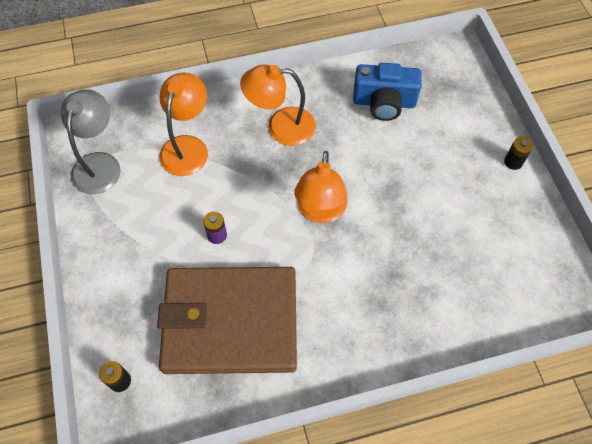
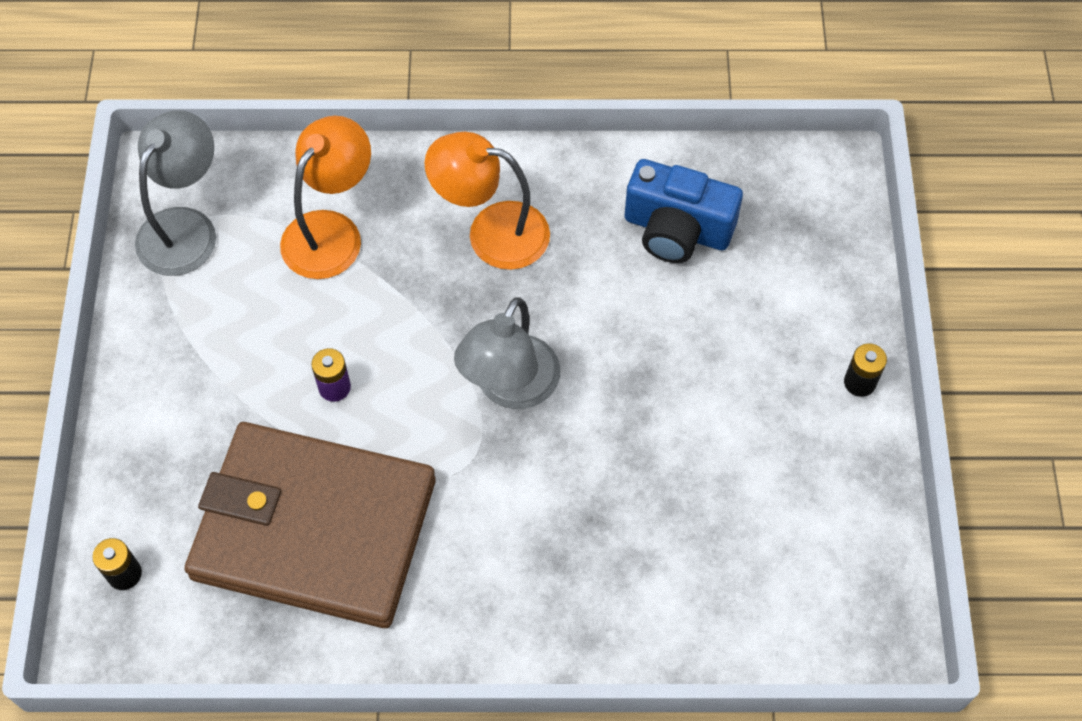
camera: 15 degrees right, 0 degrees up
(320, 211) = (510, 388): orange lamp -> grey lamp

